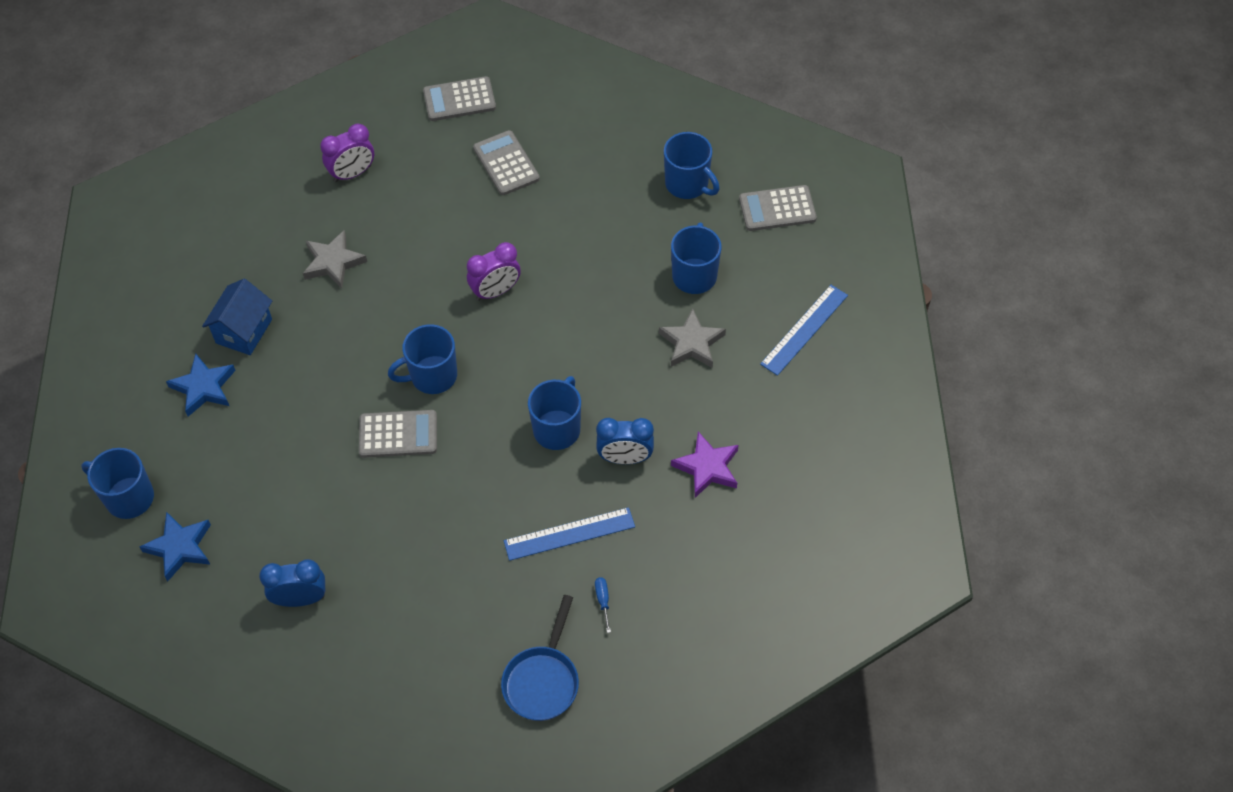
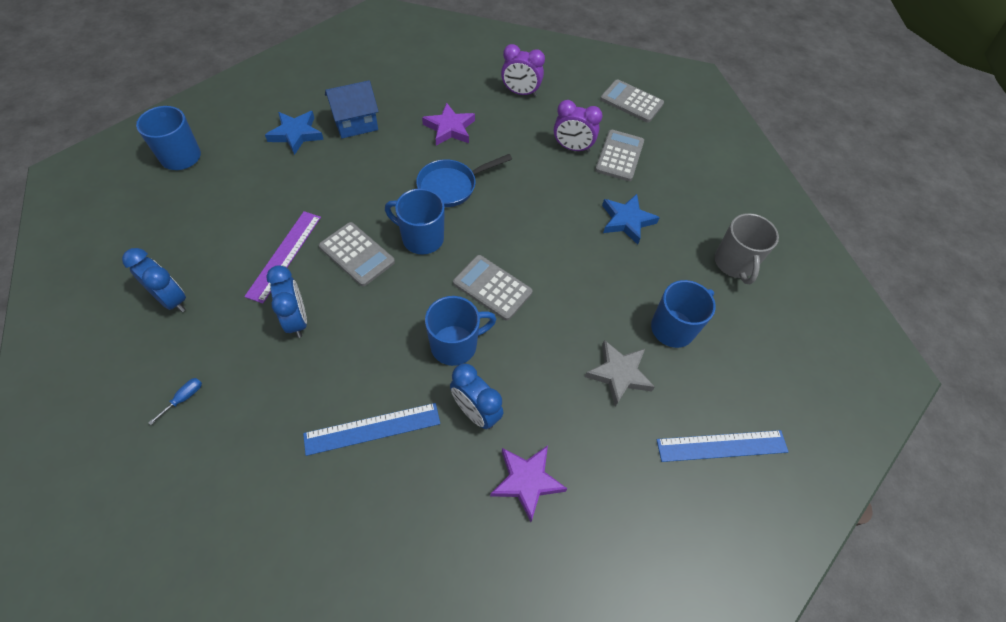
camera: 40 degrees right, 0 degrees up
(180, 547) = (162, 206): blue star -> blue star (626, 221)
(333, 262) = (449, 128): grey star -> purple star
(341, 488) = (284, 255): none -> purple ruler
(418, 521) = (296, 320): none -> blue clock
(495, 291) = (523, 222): purple clock -> purple clock (572, 148)
(543, 680) = (217, 524): blue pan -> blue pan (451, 186)
(569, 534) = (372, 428): blue ruler -> blue ruler turned 45 degrees counterclockwise
(603, 601) = (331, 507): blue screwdriver -> blue screwdriver (184, 398)
(688, 184) = (734, 264): blue mug -> grey mug
(777, 209) = (789, 336): grey calculator -> grey calculator (492, 288)

